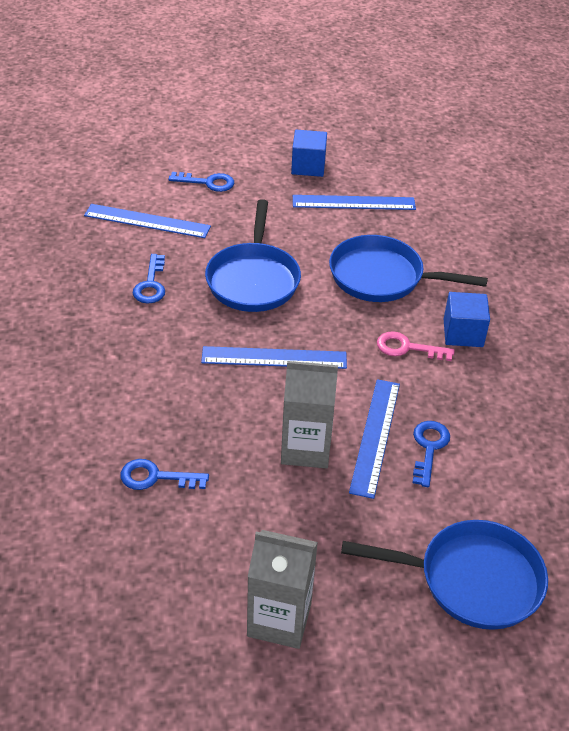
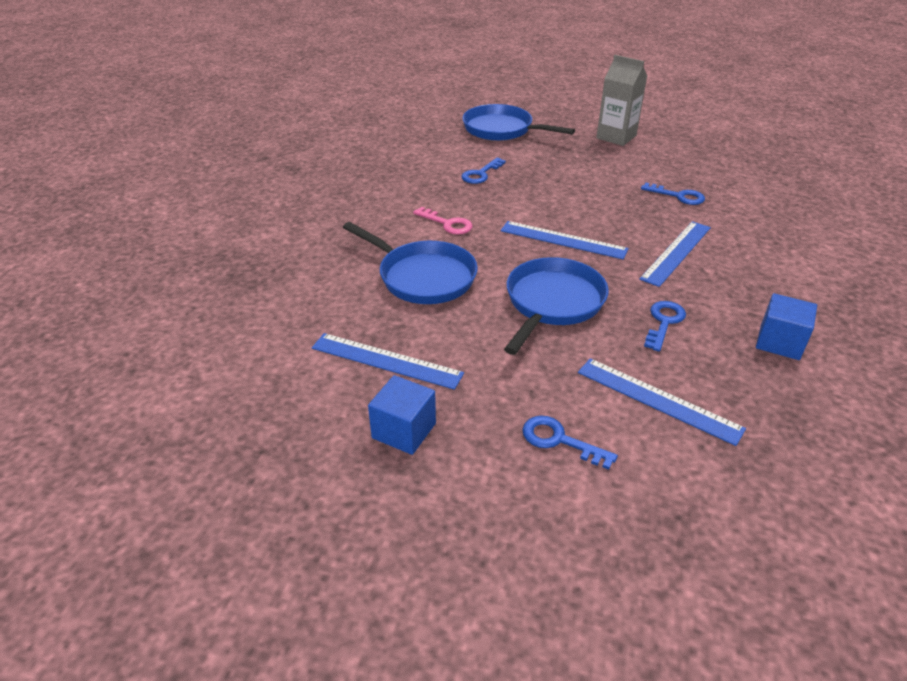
camera: 155 degrees left, 5 degrees down
(306, 448) = (566, 189): grey carton -> none
(375, 436) = (513, 185): blue ruler -> blue ruler (676, 252)
(463, 333) = (393, 223): blue cube -> blue cube (779, 342)

